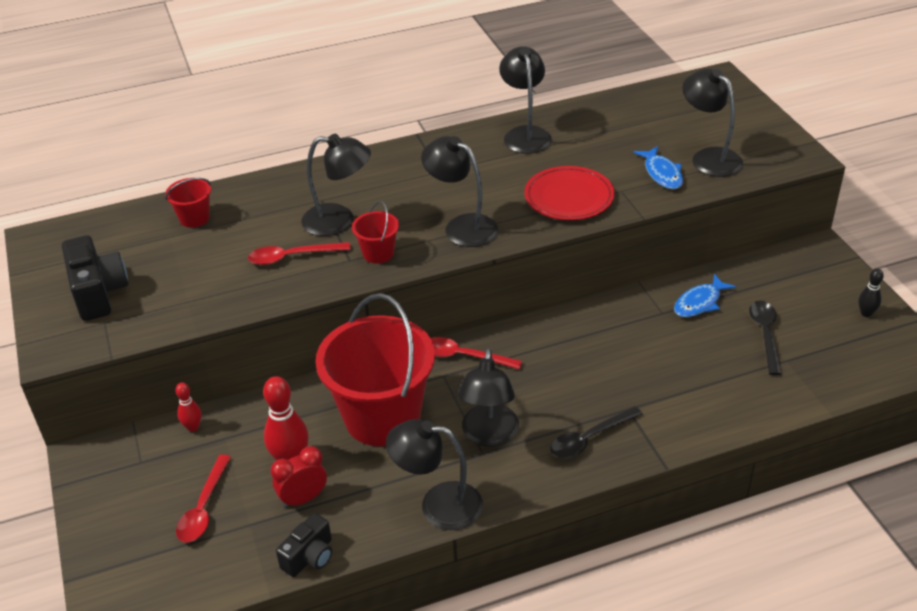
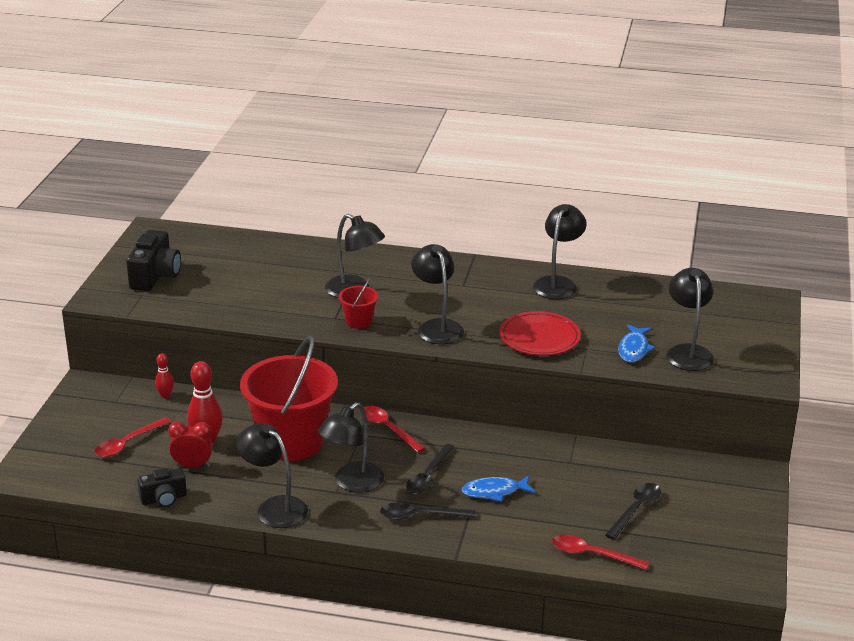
camera: 30 degrees right, 10 degrees down
(194, 218) = (260, 253): red bucket -> none
(292, 257) = (298, 301): red spoon -> red spoon (592, 554)
(553, 390) = (428, 476): none -> black spoon
(700, 302) = (608, 468): blue fish -> blue fish (494, 492)
(866, 313) = (740, 531): black bowling pin -> none

